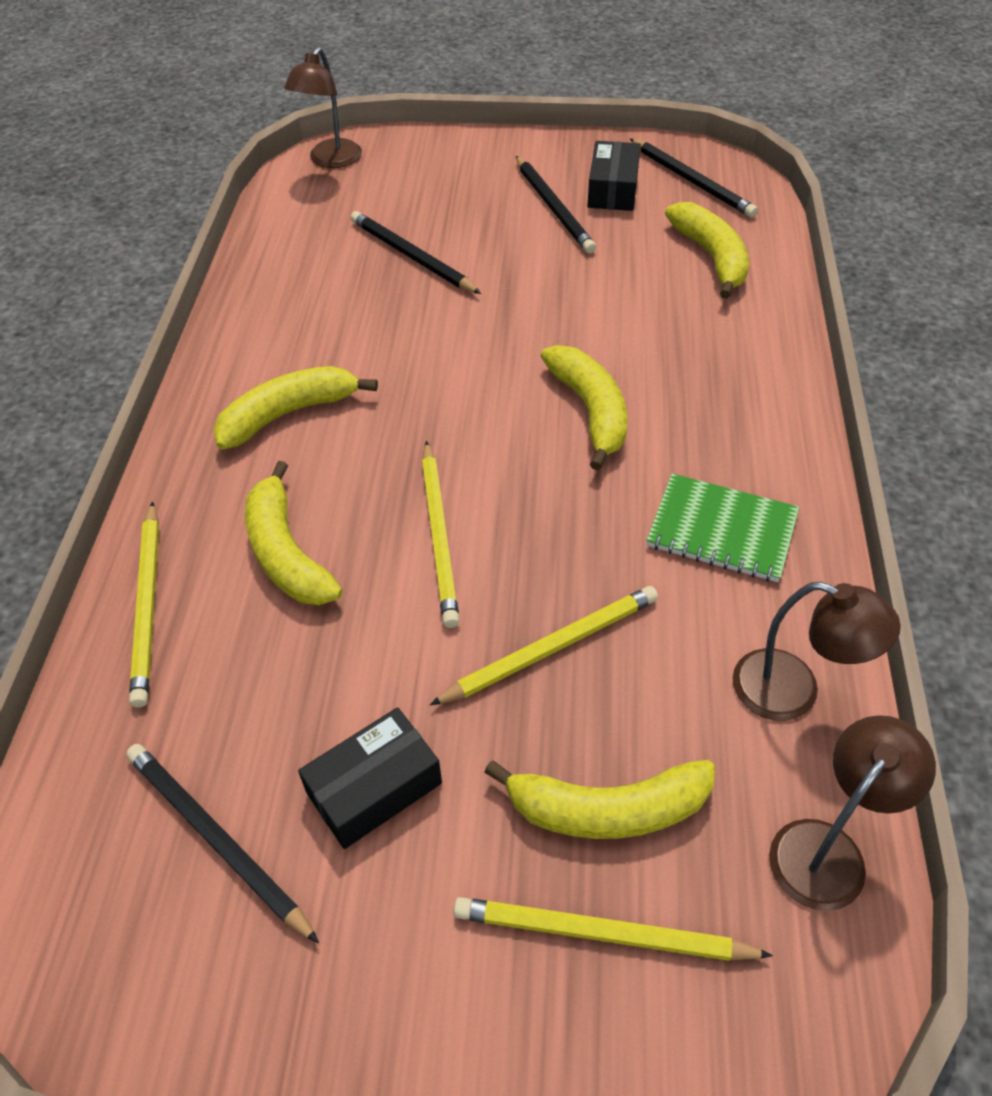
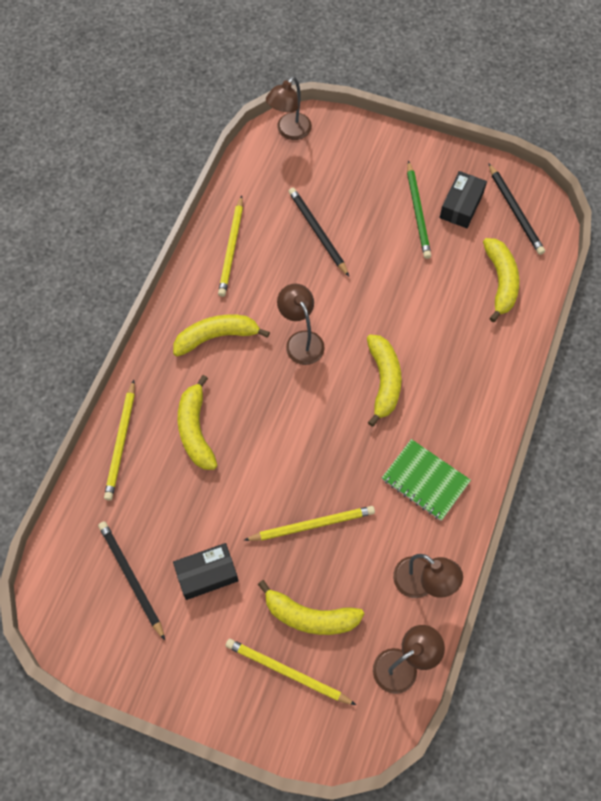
camera: 15 degrees right, 15 degrees up
(433, 389) = (301, 340): none -> brown lamp
(439, 535) = (276, 441): yellow pencil -> yellow pencil (231, 248)
(553, 207) = (418, 212): black pencil -> green pencil

